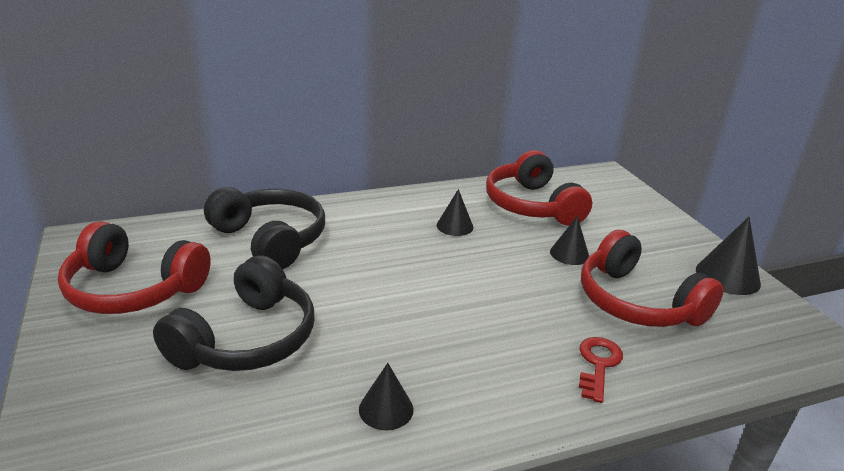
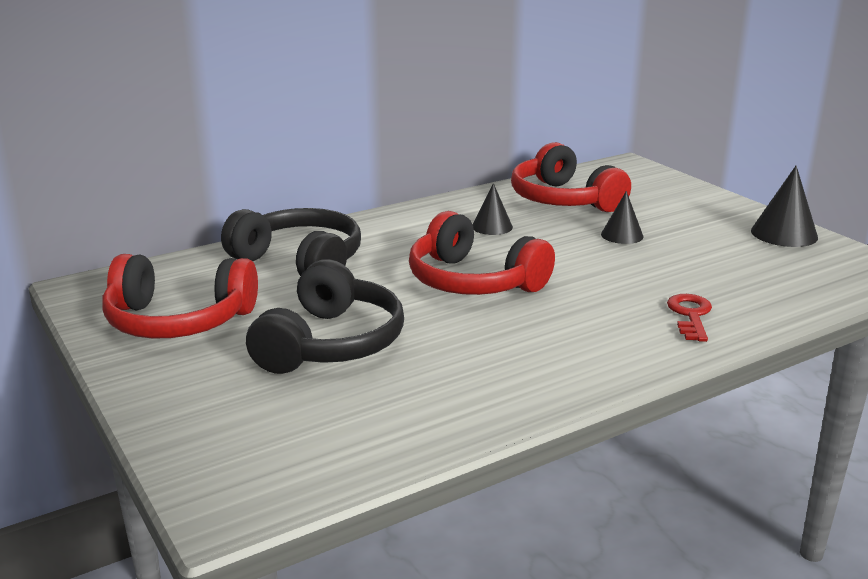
camera: 10 degrees left, 5 degrees down
(386, 409) = (505, 374): black cone -> none
(637, 302) = (706, 264): red headphones -> red headphones (473, 281)

